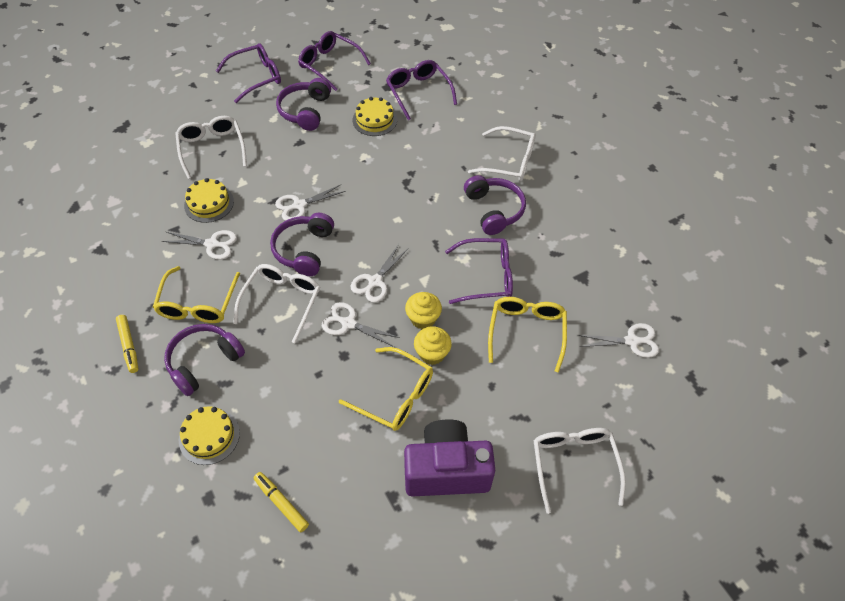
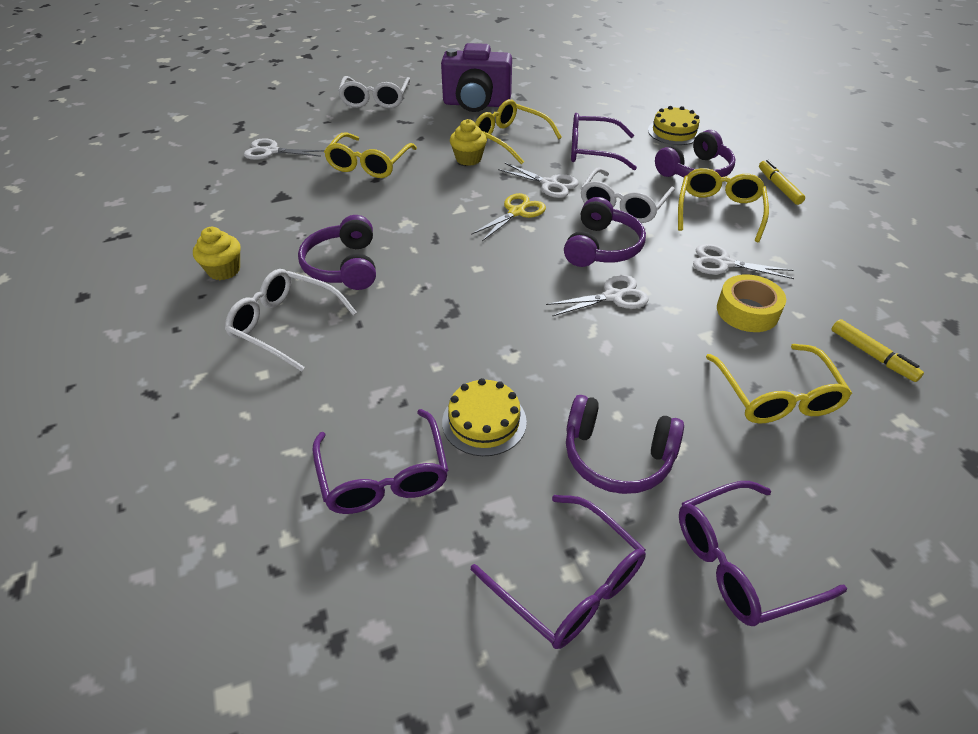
camera: 170 degrees left, 10 degrees down
(209, 203) = (747, 311): yellow cake -> yellow tape
(212, 149) = (776, 396): white glasses -> yellow glasses
(281, 503) = (606, 101): yellow marker -> yellow marker (872, 355)
(305, 111) = (617, 456): purple headphones -> purple headphones turned 90 degrees clockwise
(375, 281) = (516, 212): white scissors -> yellow scissors
(423, 318) = (470, 181): yellow cupcake -> yellow cupcake (224, 270)
(486, 276) = (387, 206): purple glasses -> purple glasses (592, 151)

